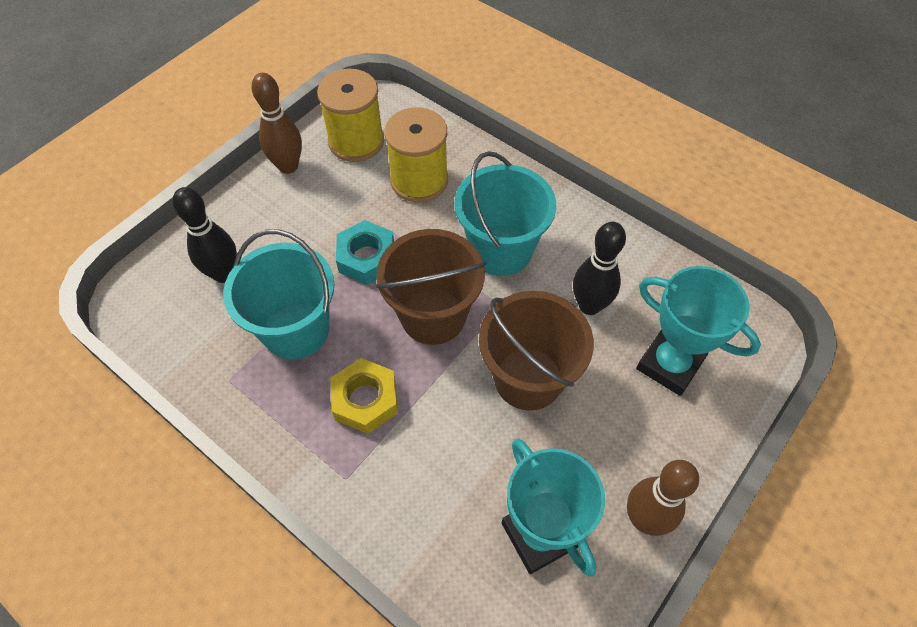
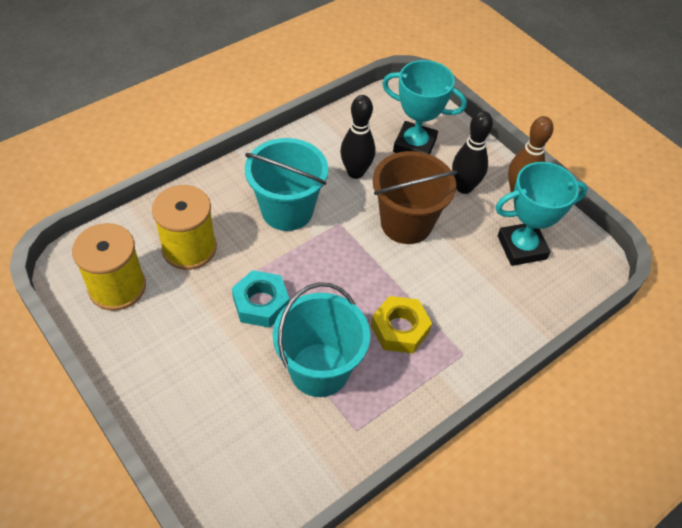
camera: 80 degrees left, 5 degrees down
(224, 274) = (237, 423): black bowling pin -> black bowling pin (464, 187)
(288, 166) = (122, 350): brown bowling pin -> none
(433, 316) = (335, 268): brown bucket -> none
(669, 364) = (414, 145): turquoise trophy -> turquoise trophy turned 60 degrees clockwise

